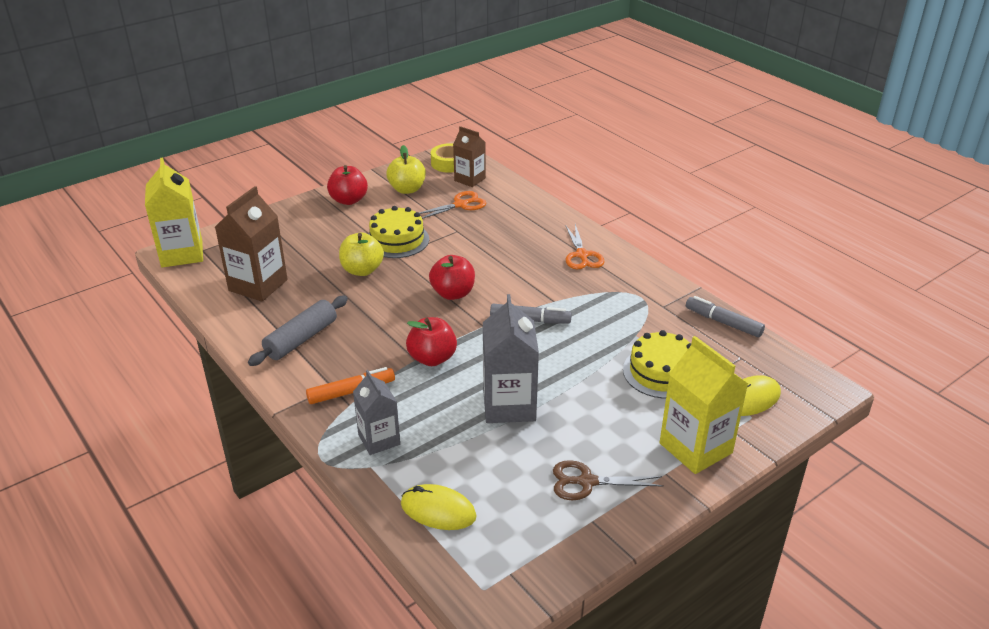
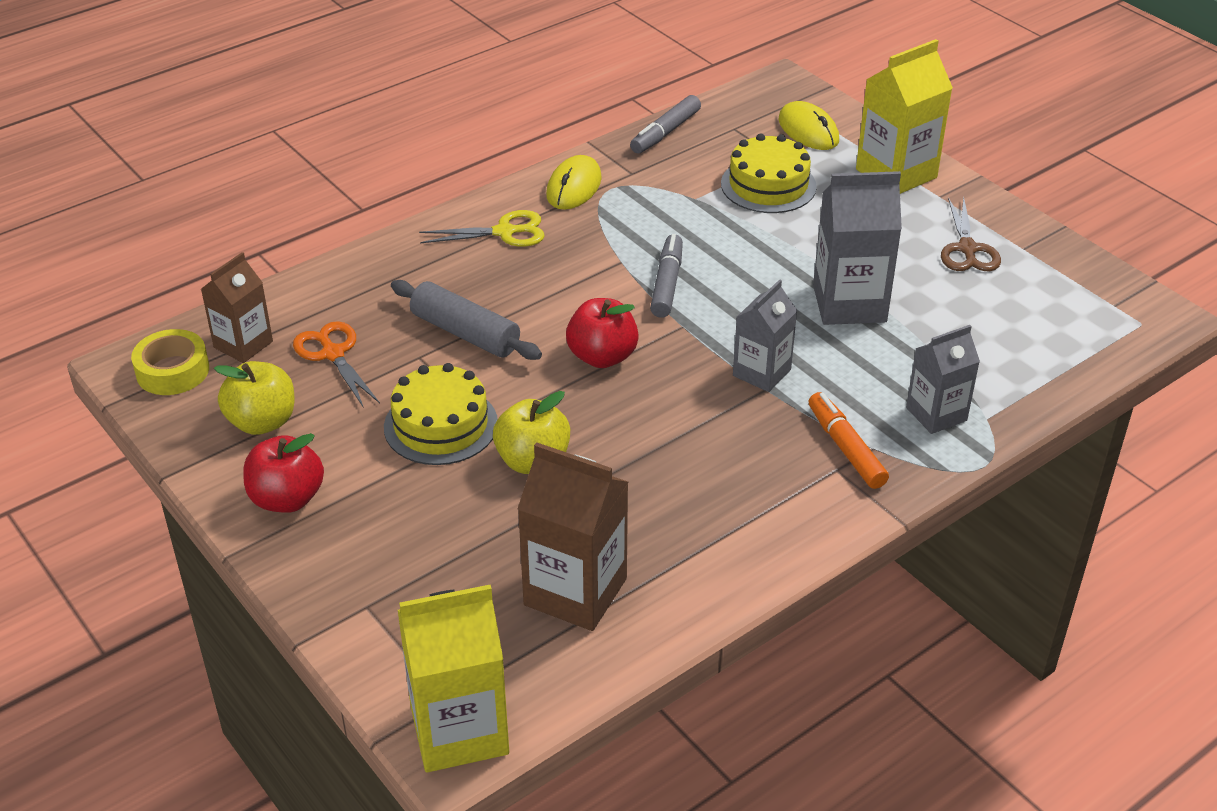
camera: 90 degrees left, 5 degrees up
(301, 339) = (728, 515): grey rolling pin -> grey rolling pin (465, 333)
(432, 358) = (761, 372): red apple -> grey carton
(438, 510) = (1043, 358): yellow mouse -> yellow mouse (574, 187)
(582, 255) = (504, 232): orange scissors -> yellow scissors

